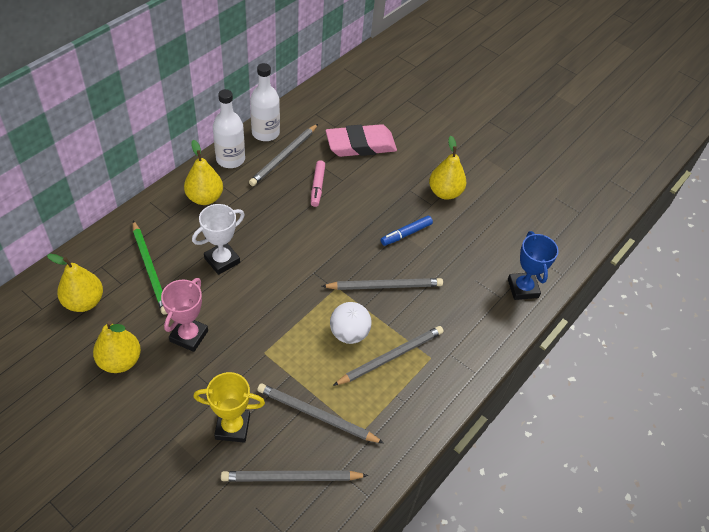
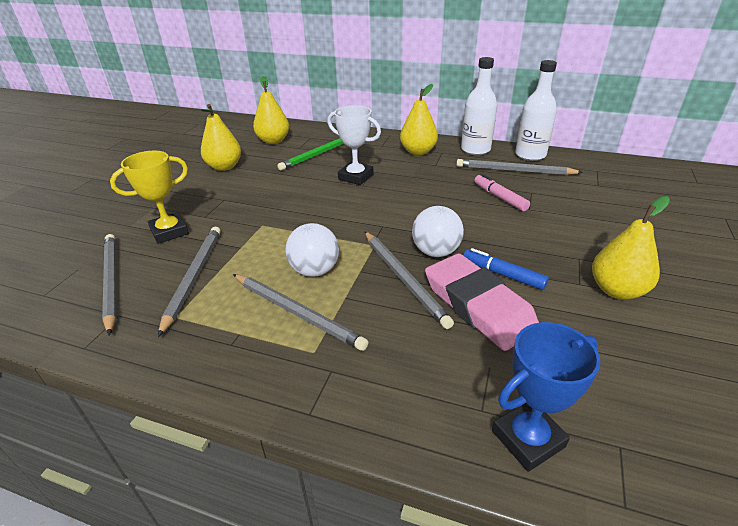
camera: 75 degrees right, 15 degrees down
(189, 336) = (262, 185): pink trophy -> none
(232, 427) = (169, 232): yellow trophy -> yellow trophy turned 75 degrees clockwise
(317, 186) = (500, 197): pink marker -> pink marker turned 75 degrees clockwise
(360, 145) = (597, 206): pink eraser -> pink eraser (478, 305)
(364, 256) = (436, 252): none -> white ball

